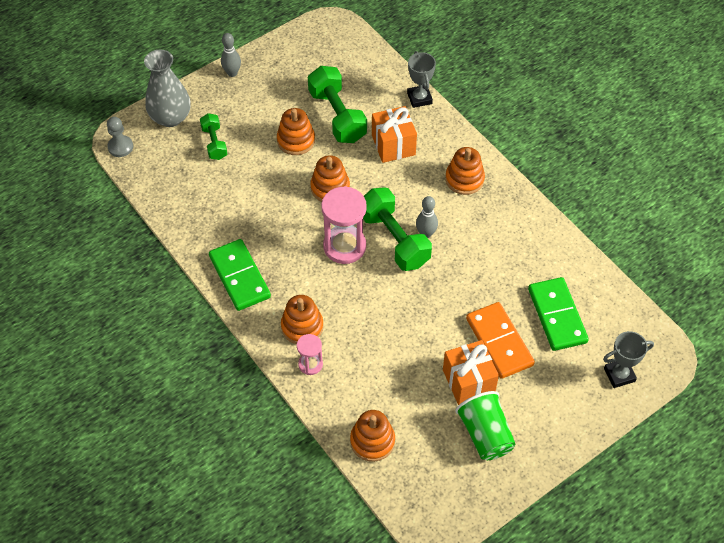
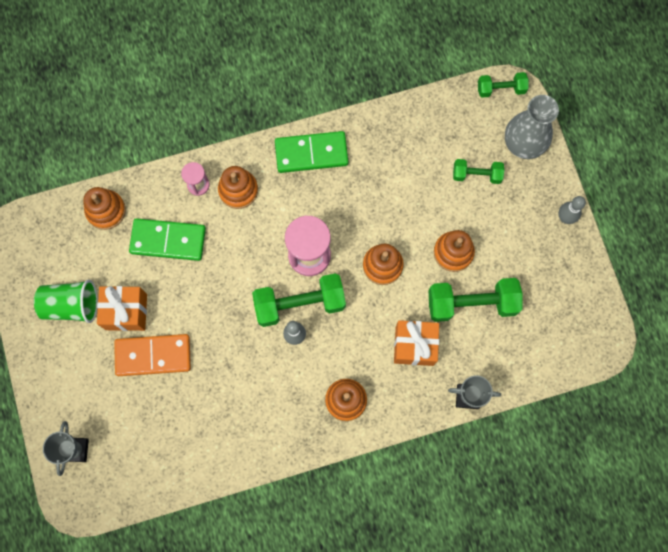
camera: 110 degrees right, 20 degrees up
(120, 147) = (501, 89): grey pawn -> green dumbbell
(557, 316) = (158, 421): green domino -> green domino (168, 240)

